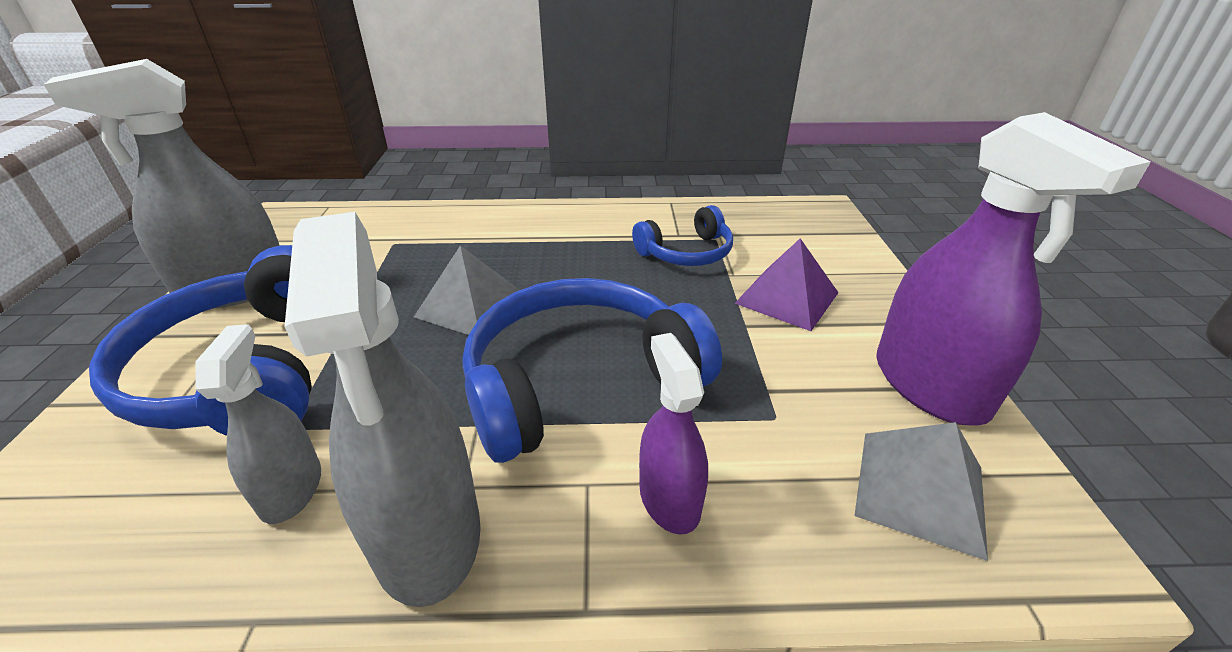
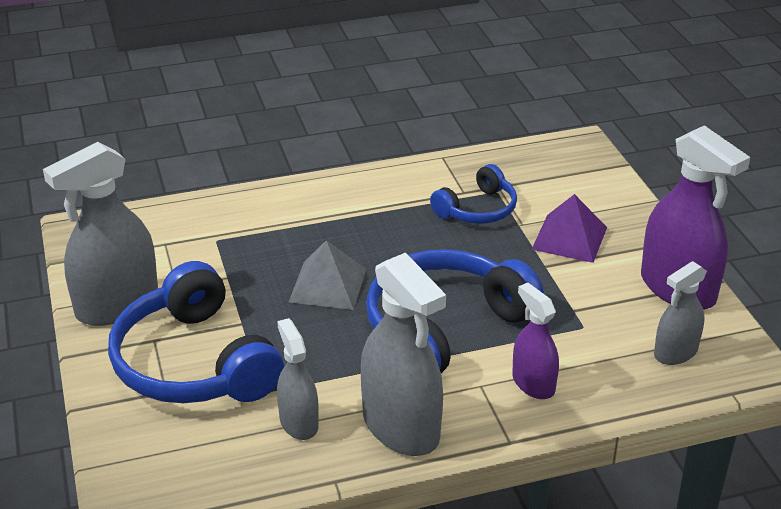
camera: 15 degrees left, 0 degrees up
(920, 490) = (675, 352): grey pyramid -> grey spray bottle

